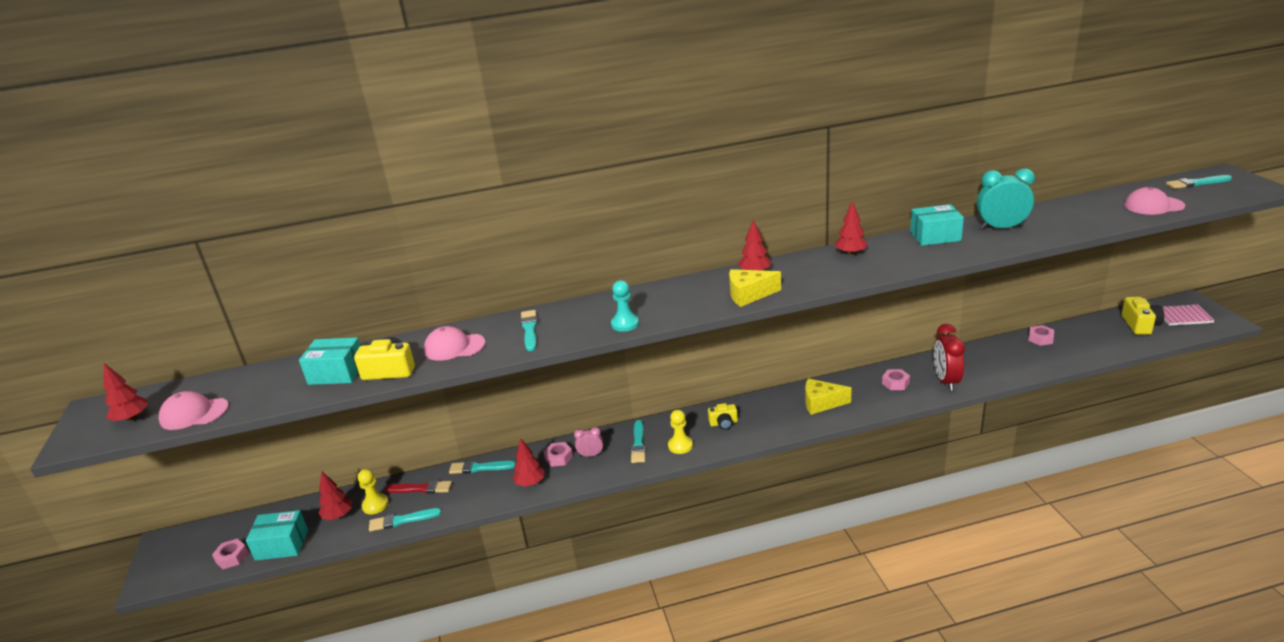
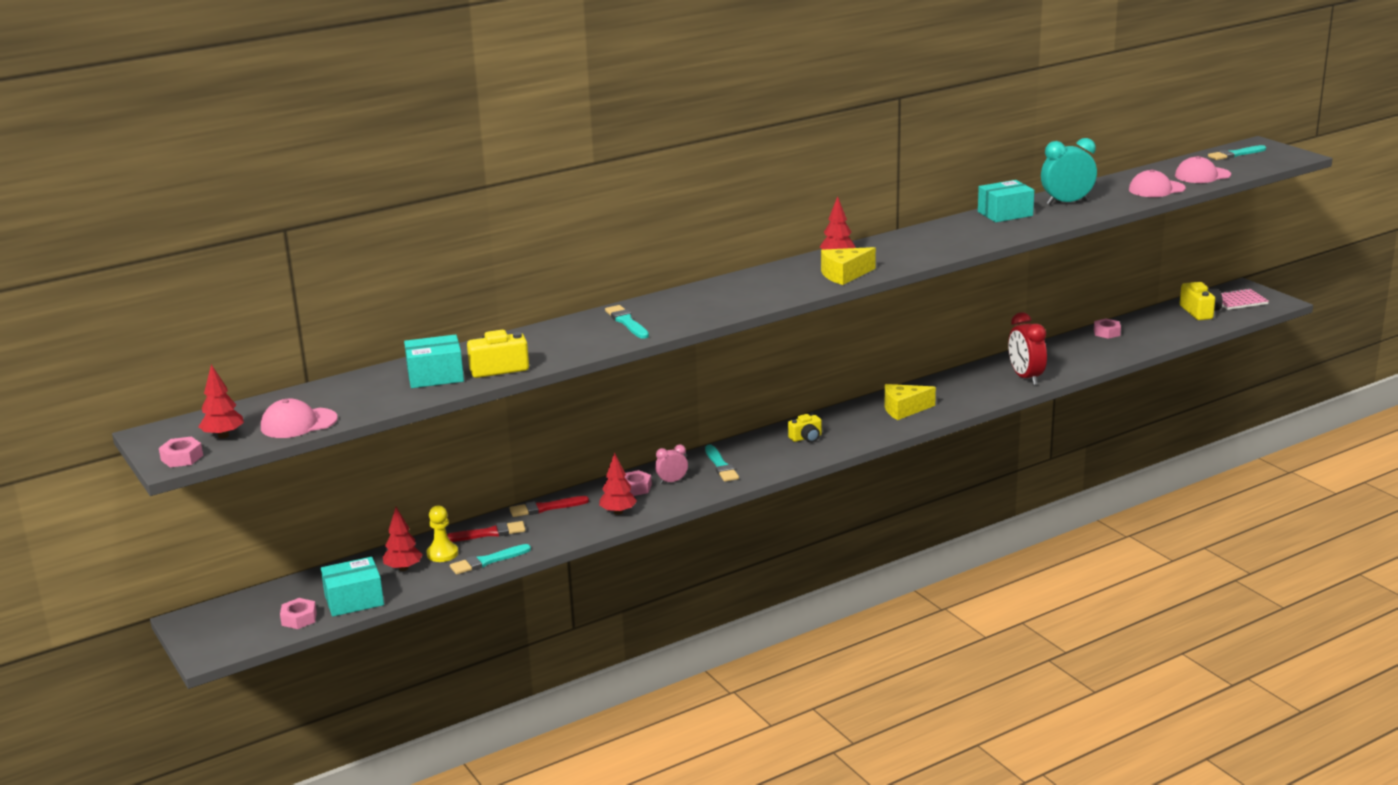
camera: 20 degrees left, 5 degrees down
(454, 347) = (553, 343): pink cap -> pink cap (1156, 189)
(479, 468) = (546, 508): turquoise brush -> red brush
(625, 324) = (730, 308): turquoise pawn -> none
(680, 445) = (769, 461): yellow pawn -> none
(850, 254) = (927, 234): red tree -> none
(895, 383) = (974, 384): pink nut -> pink nut (182, 458)

